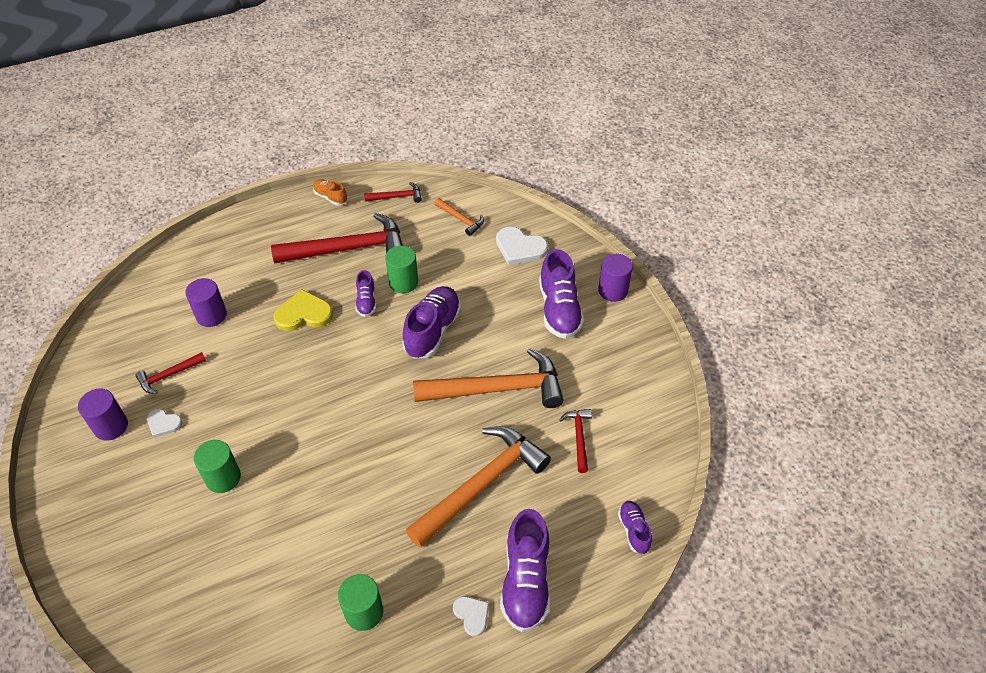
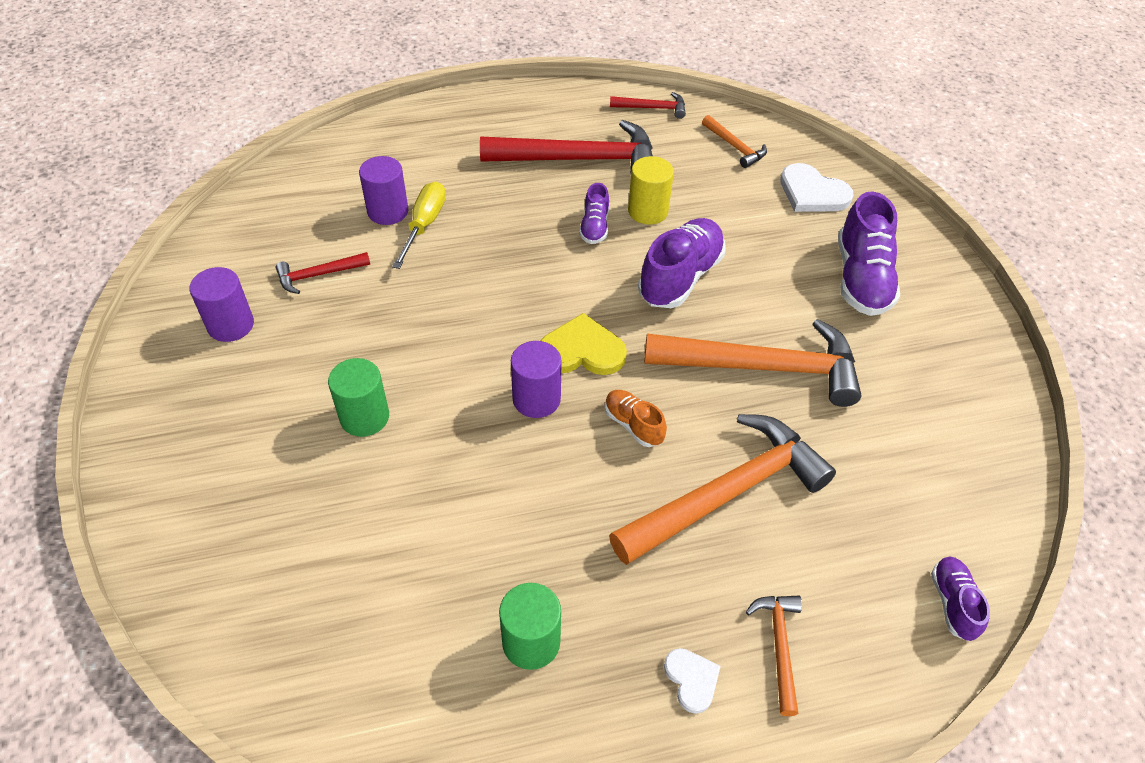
camera: 10 degrees right, 0 degrees up
(163, 423) = (299, 333): white heart -> none
(240, 321) = (424, 225): none -> yellow screwdriver
(303, 314) = (508, 228): yellow heart -> yellow heart (582, 350)
(330, 197) = (565, 96): orange shoe -> orange shoe (633, 425)
(403, 282) = (648, 211): green cylinder -> yellow cylinder
(525, 581) = (779, 646): purple shoe -> orange hammer
(579, 437) = (877, 453): red hammer -> none
(613, 290) = (940, 266): purple cylinder -> purple cylinder (536, 399)

